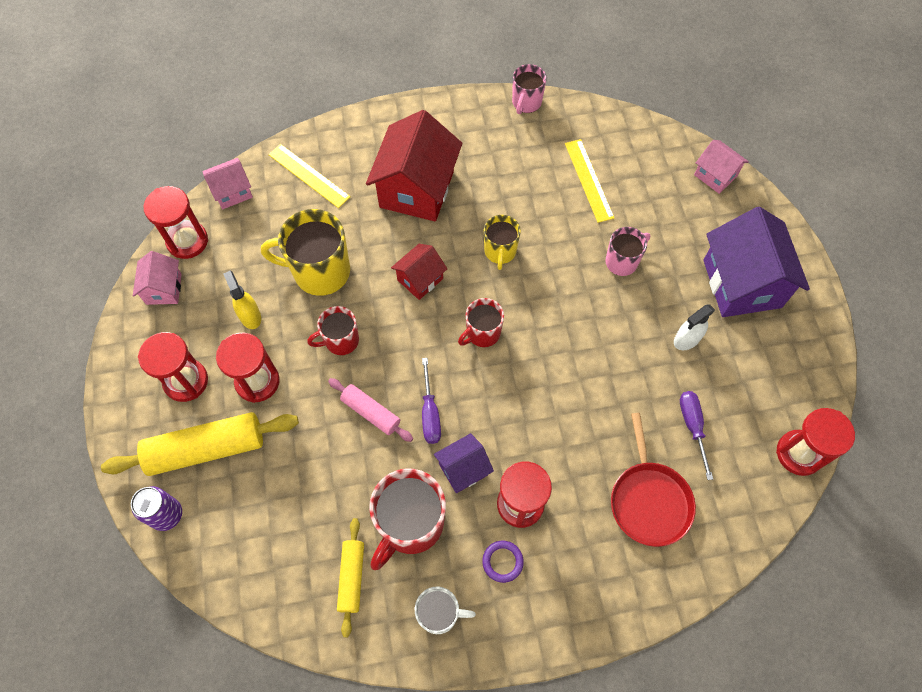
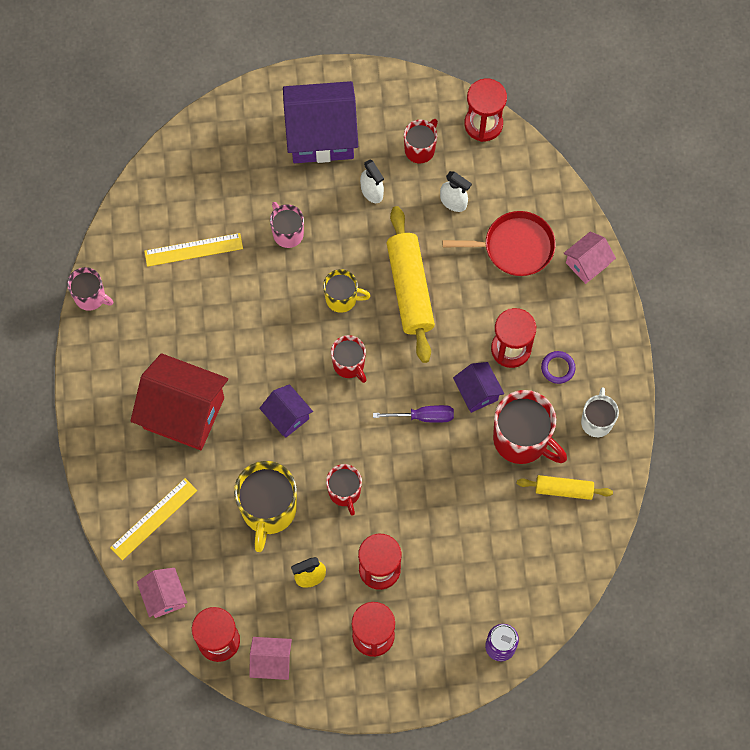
camera: 85 degrees left, 5 degrees up
(206, 448) = (441, 614): yellow rolling pin -> yellow rolling pin (410, 289)
(371, 412) = (418, 468): pink rolling pin -> none
(420, 279) = (287, 416): red house -> purple house
(500, 251) = (265, 340): yellow mug -> yellow mug (342, 298)
(692, 426) = (453, 202): purple screwdriver -> white spray bottle
(715, 175) = (202, 135): pink house -> pink house (587, 264)
(750, 385) = (420, 149): none -> red mug

